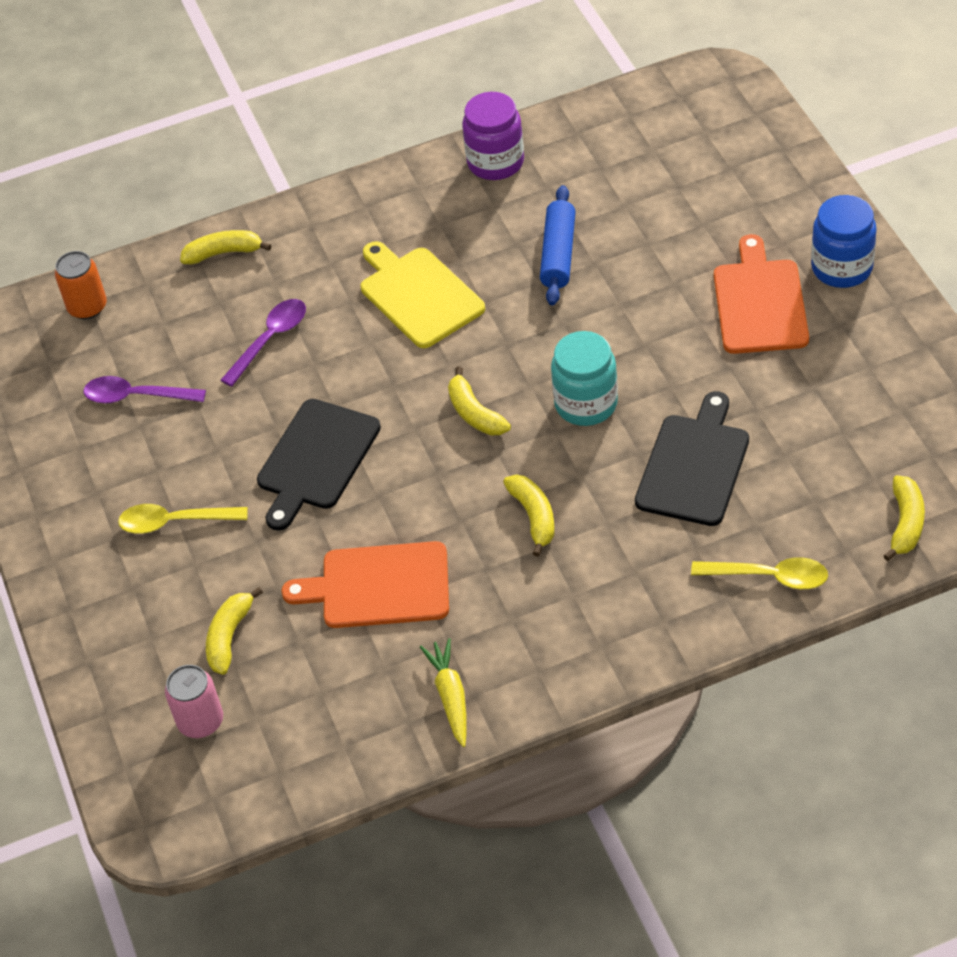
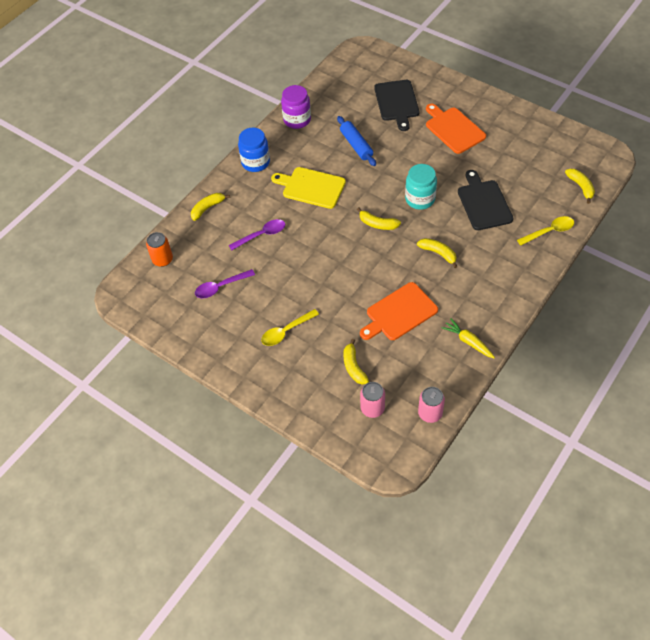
camera: 35 degrees left, 5 degrees up
(270, 340) = (261, 235): purple spoon -> purple spoon turned 60 degrees clockwise
(283, 781) = (430, 413): none -> pink can
(316, 459) = (326, 275): black cutting board -> black cutting board (397, 102)
(842, 268) = (473, 102): blue jar -> blue jar (255, 162)

